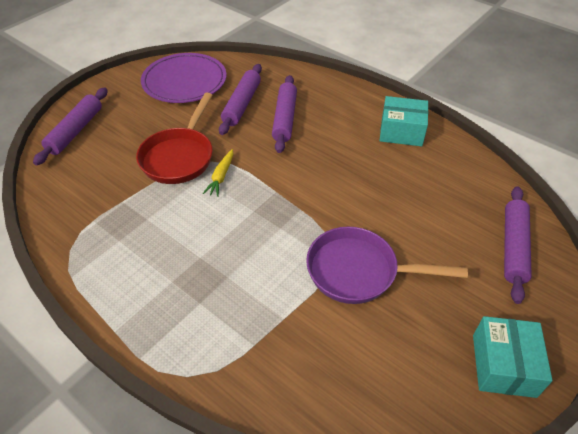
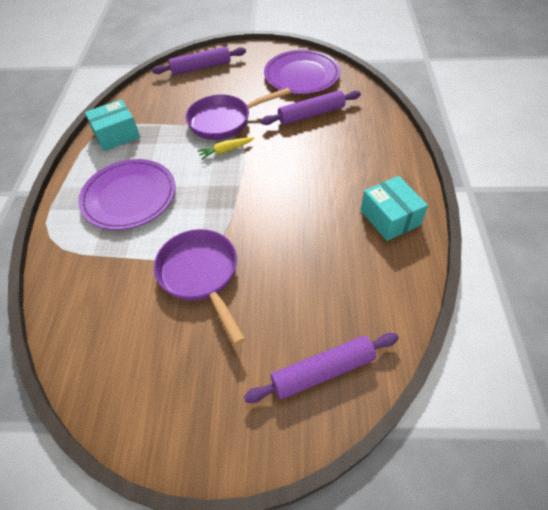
camera: 55 degrees right, 5 degrees up
(179, 157) = (224, 121): red pan -> purple pan
(201, 277) = (129, 196): none -> purple plate
(285, 118) = (322, 144): purple rolling pin -> none
(503, 365) = (177, 422): turquoise box -> turquoise box (116, 135)

